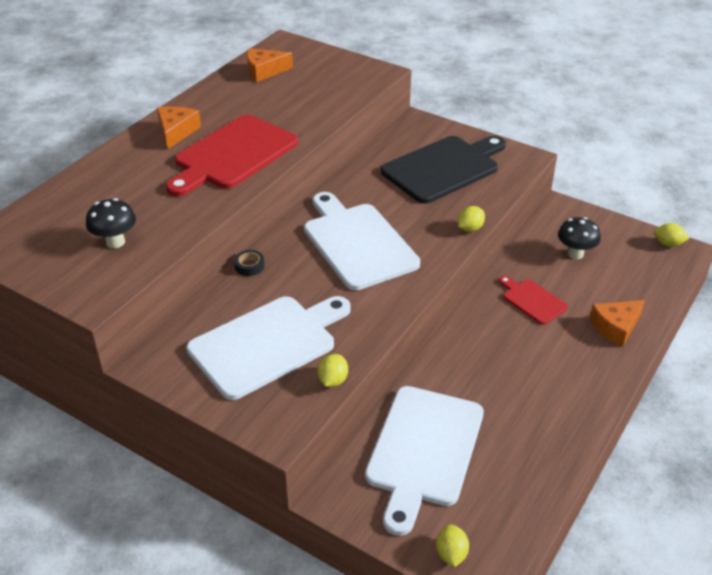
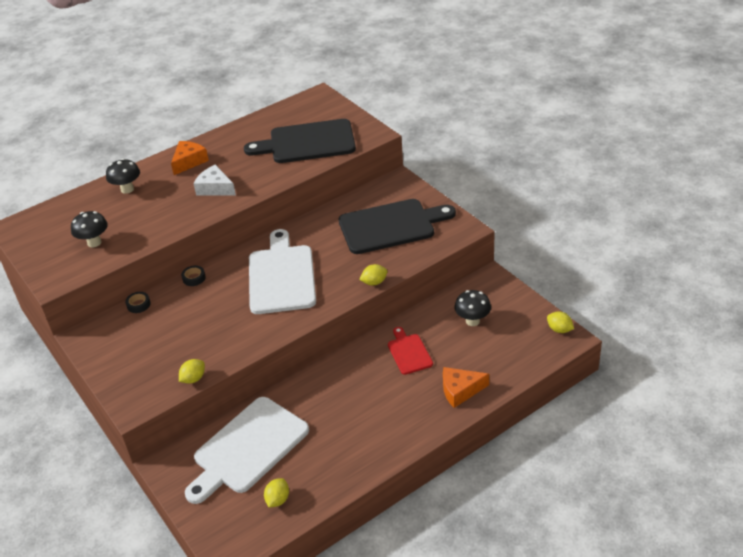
camera: 25 degrees right, 0 degrees up
(116, 174) = (127, 189): none -> black mushroom
(198, 310) = (138, 305): none -> black tape
(232, 155) = (215, 188): red cutting board -> white cheese
(264, 71) = (286, 119): orange cheese -> none
(267, 344) = (168, 341): white cutting board -> none
(309, 91) = (307, 142): none -> black cutting board
(451, 554) = (217, 526): yellow lemon -> yellow lemon (278, 500)

